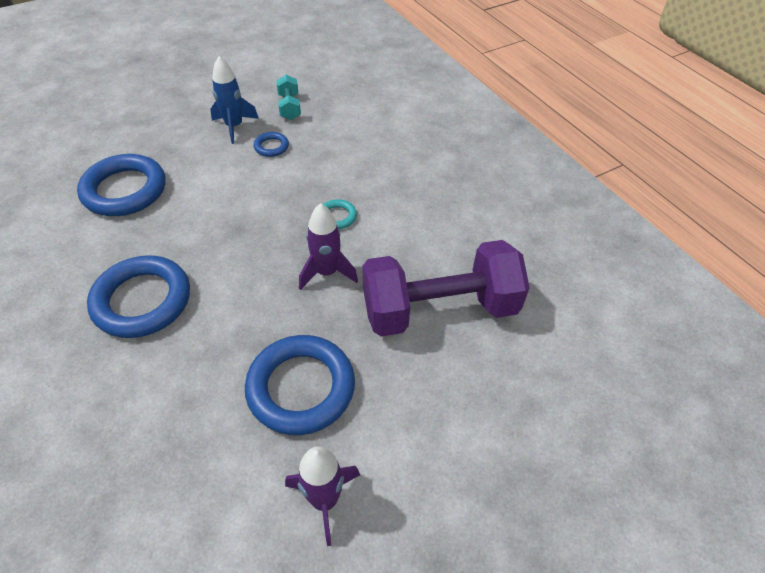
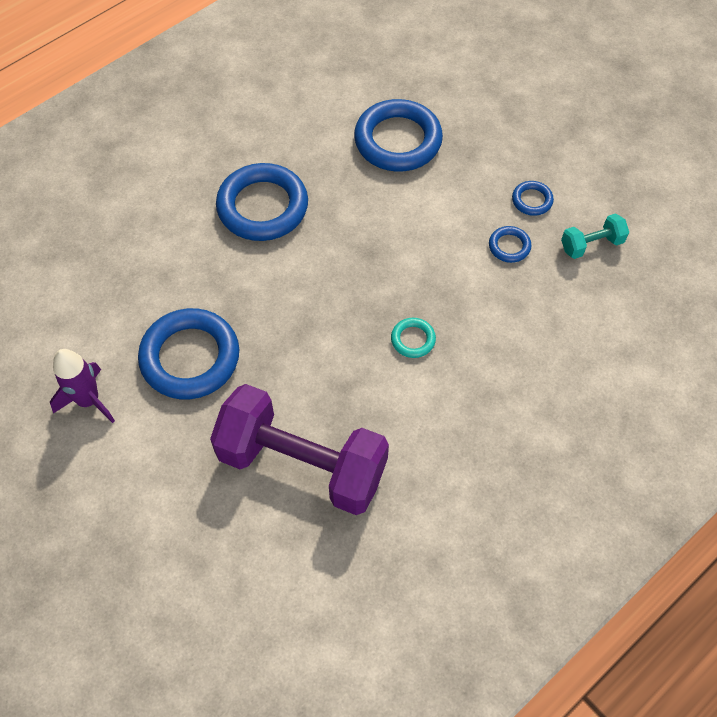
camera: 80 degrees right, 10 degrees up
(234, 127) = (532, 200): blue rocket -> blue ring
(327, 272) = (329, 347): purple rocket -> none
(439, 309) = (302, 464): purple dumbbell -> purple dumbbell turned 45 degrees counterclockwise

